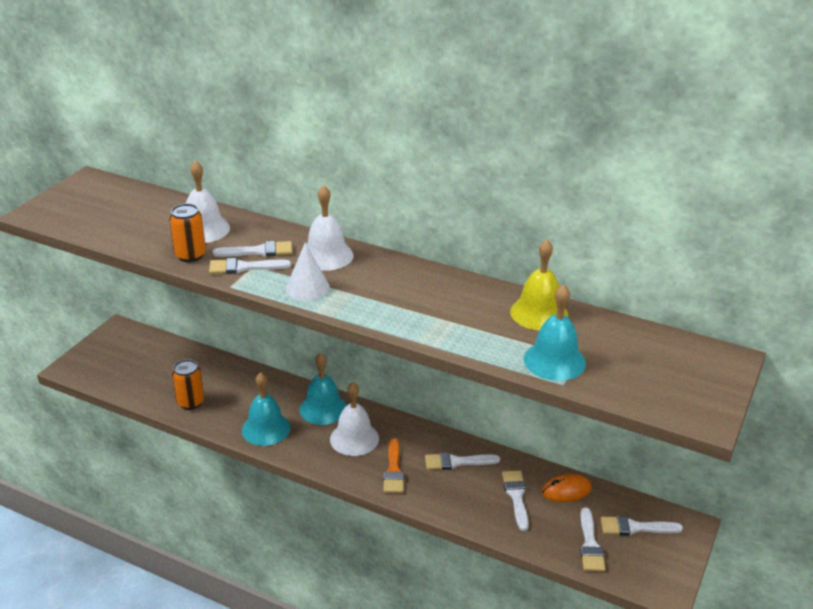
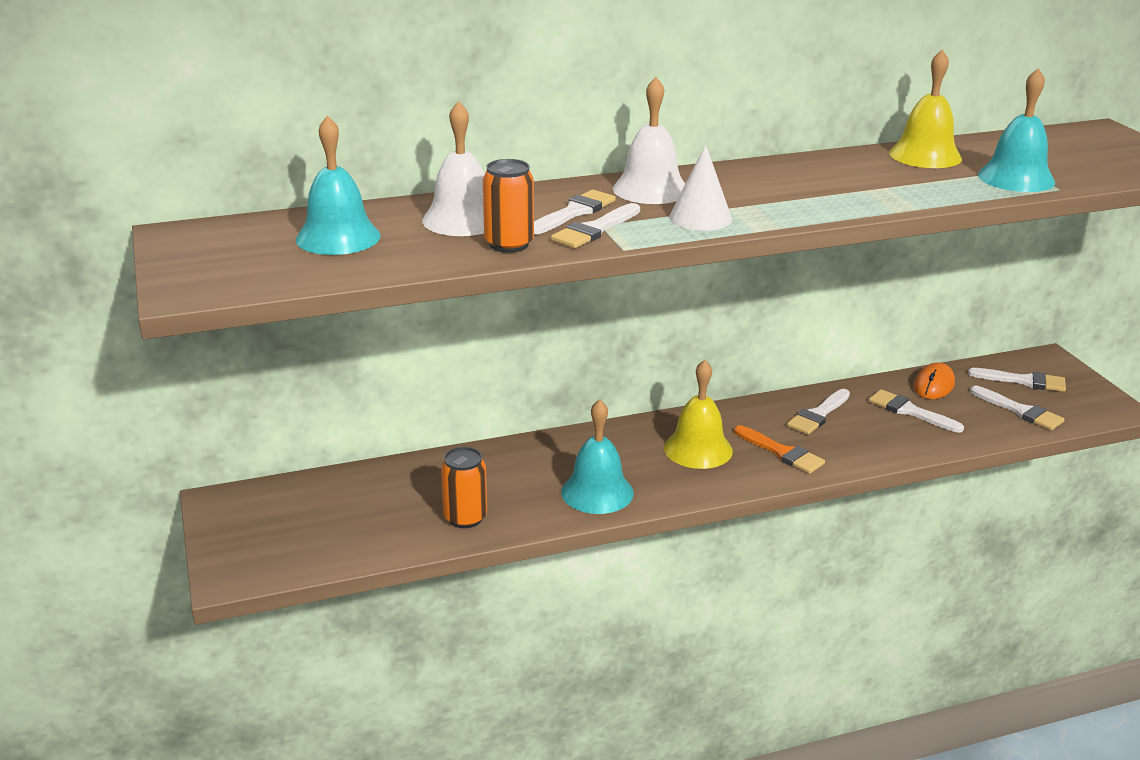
camera: 45 degrees left, 5 degrees down
(323, 408) = (619, 443): turquoise bell -> turquoise bell (338, 237)
(354, 438) = (698, 449): white bell -> yellow bell
(635, 527) = (1023, 381): white brush -> white brush turned 120 degrees counterclockwise

